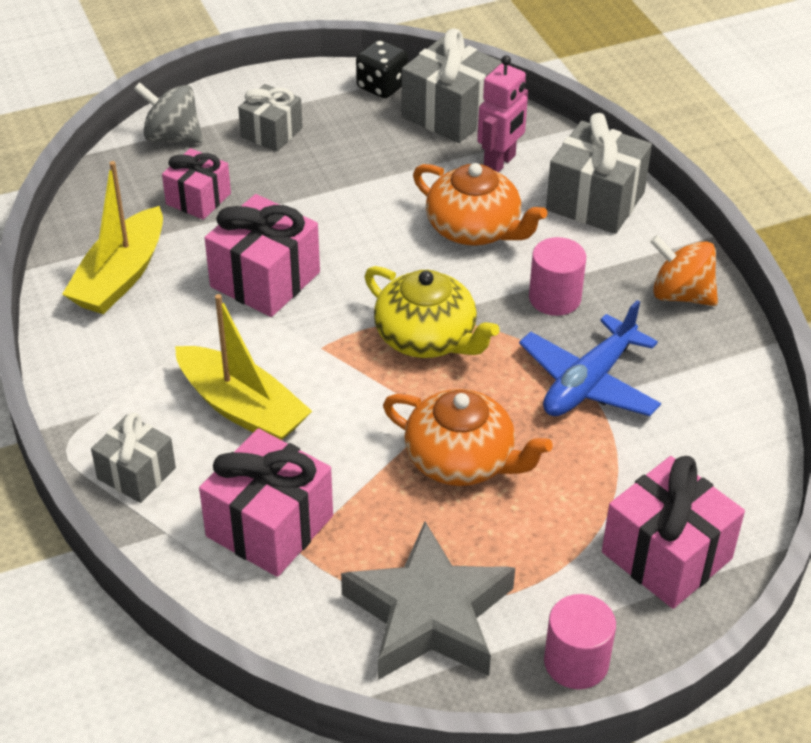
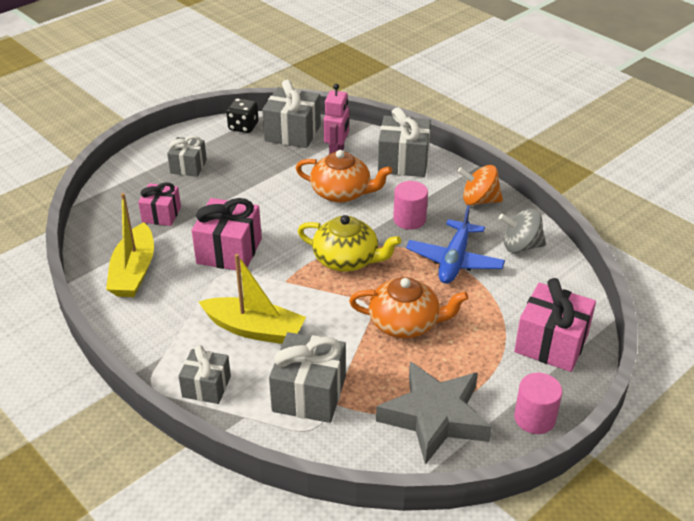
camera: 20 degrees left, 5 degrees down
(172, 136) = (125, 182): grey spinning top -> grey spinning top (520, 246)
(269, 526) = (309, 394): pink gift -> grey gift

